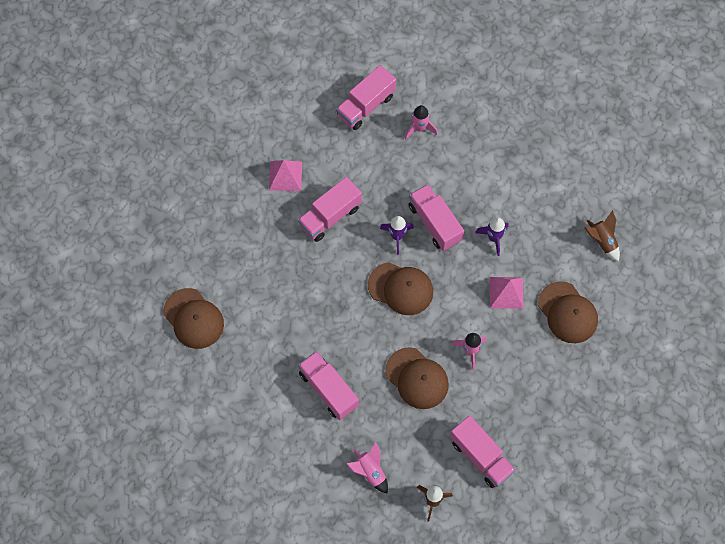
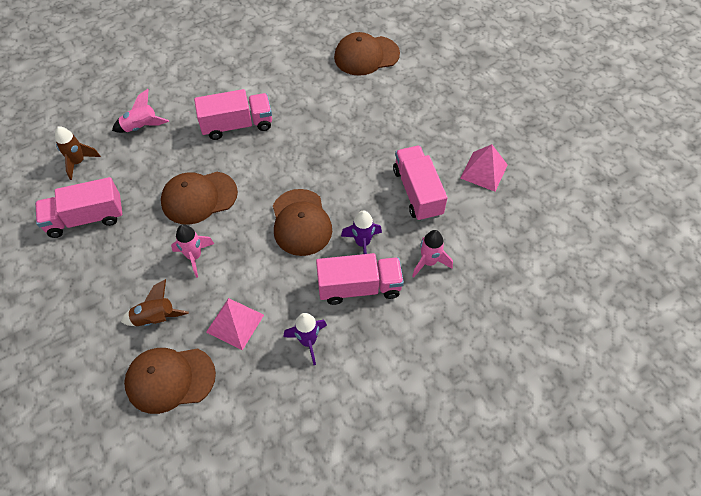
camera: 115 degrees right, 10 degrees down
(366, 106) = (545, 279): pink truck -> none
(401, 288) = (301, 222): brown cap -> brown cap turned 60 degrees counterclockwise
(419, 128) = (491, 324): pink rocket -> pink rocket (429, 262)
(602, 241) = (232, 473): brown rocket -> brown rocket (155, 318)

